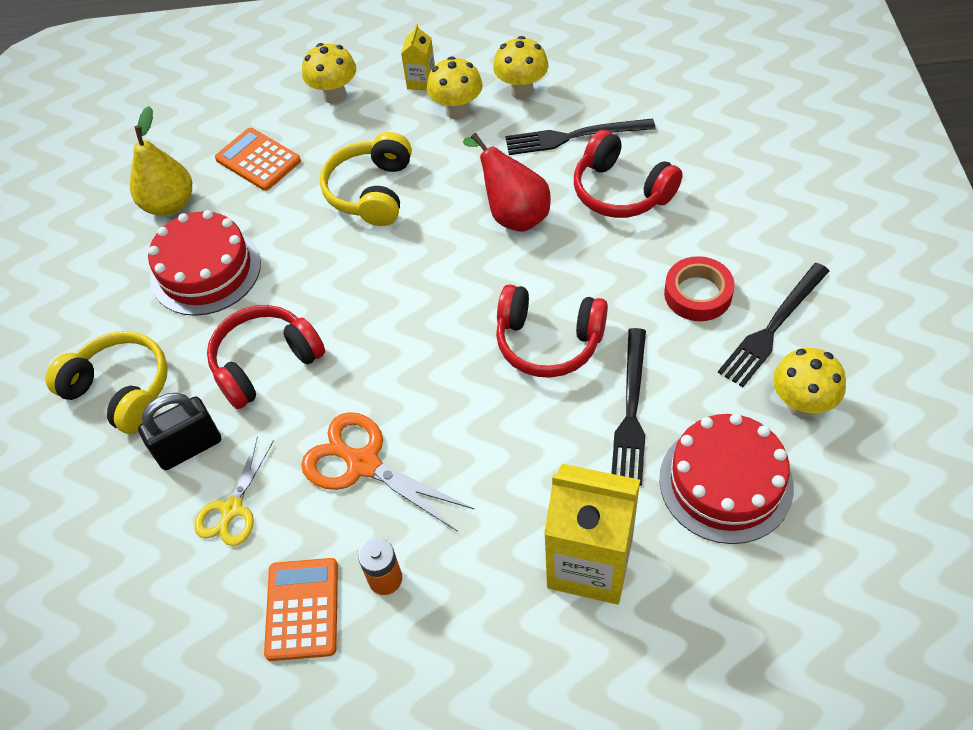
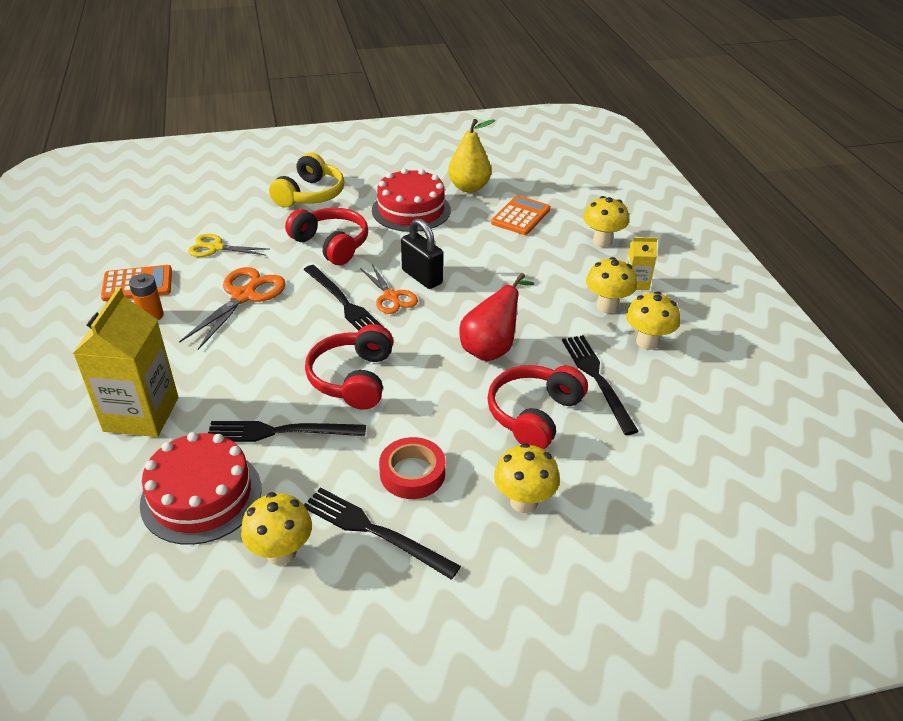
camera: 75 degrees right, 15 degrees down
(189, 448) = (264, 225): black padlock -> black padlock (422, 277)
(372, 191) = (500, 271): yellow headphones -> none
(399, 300) = (391, 297): none -> orange scissors
(402, 349) = (344, 303): none -> black fork
(736, 212) = (523, 502): none -> yellow mushroom

